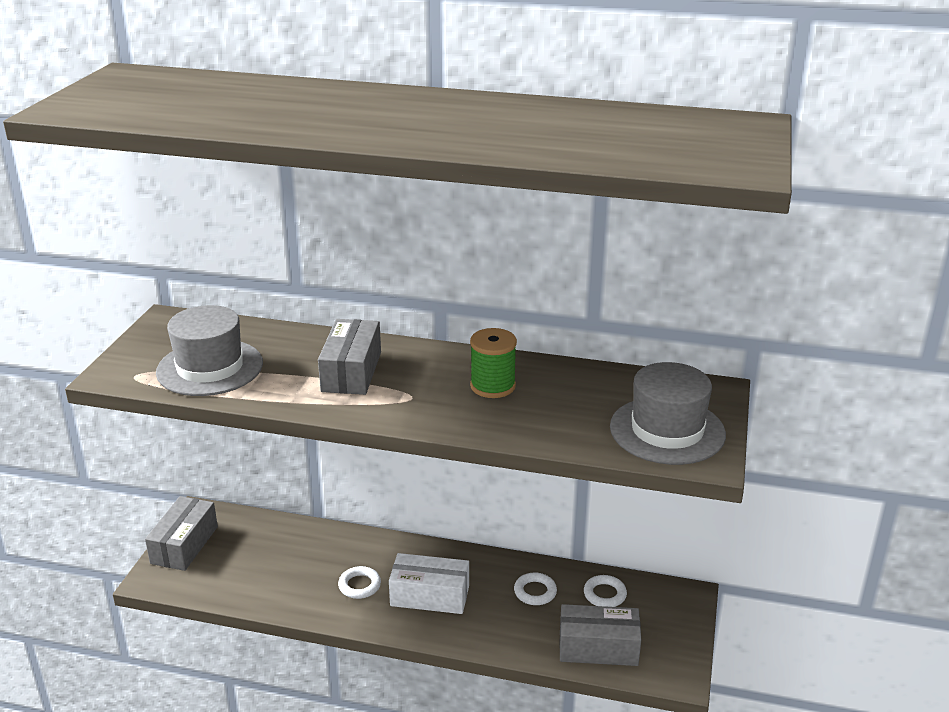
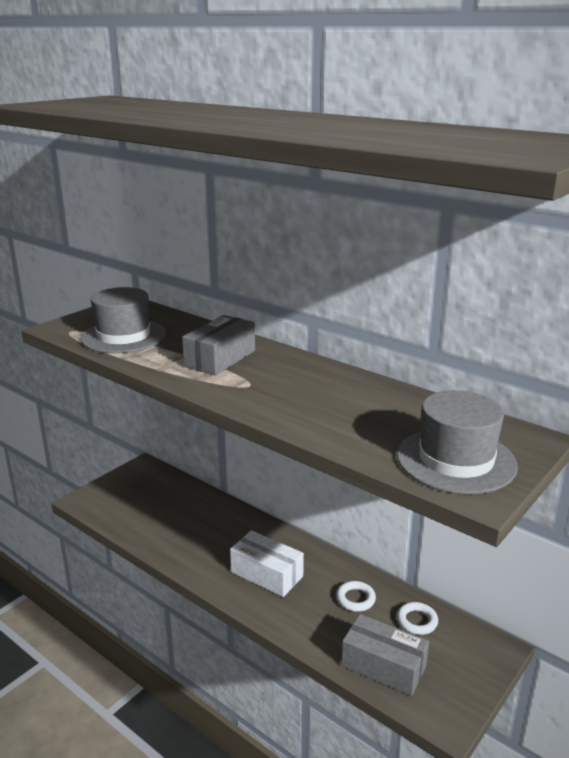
camera: 25 degrees right, 5 degrees down
(184, 545) = (119, 484): grey box -> none
(359, 585) = (218, 549): white ring -> none
(493, 386) = (323, 391): green spool -> none

